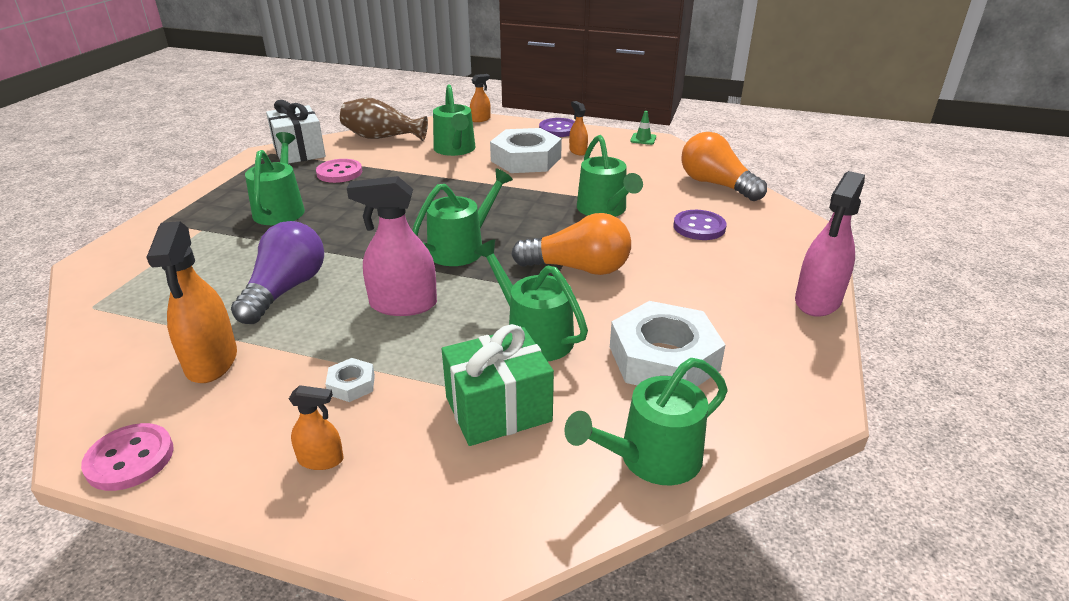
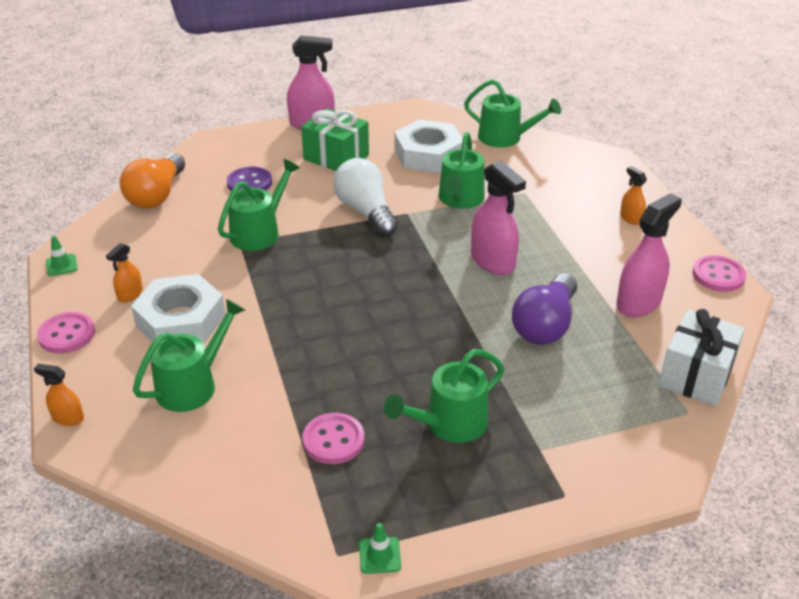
camera: 125 degrees left, 5 degrees up
(211, 361) = (638, 303): orange spray bottle -> pink spray bottle
(248, 161) = (380, 555): none -> green traffic cone
(285, 290) = (545, 325): purple light bulb -> purple light bulb turned 45 degrees counterclockwise
(299, 152) = (309, 526): white gift -> white gift (696, 375)
(351, 384) = (579, 239): white nut -> none
(382, 137) = (200, 475): brown vase -> none
(461, 248) = (395, 273): green watering can -> none
(498, 409) = (531, 186): green gift -> green gift (336, 157)
(558, 129) = (67, 334): purple button -> pink button
(578, 268) = (366, 212): orange light bulb -> white light bulb

